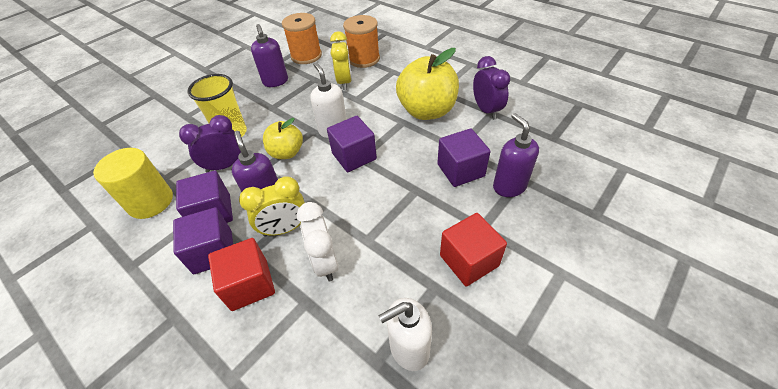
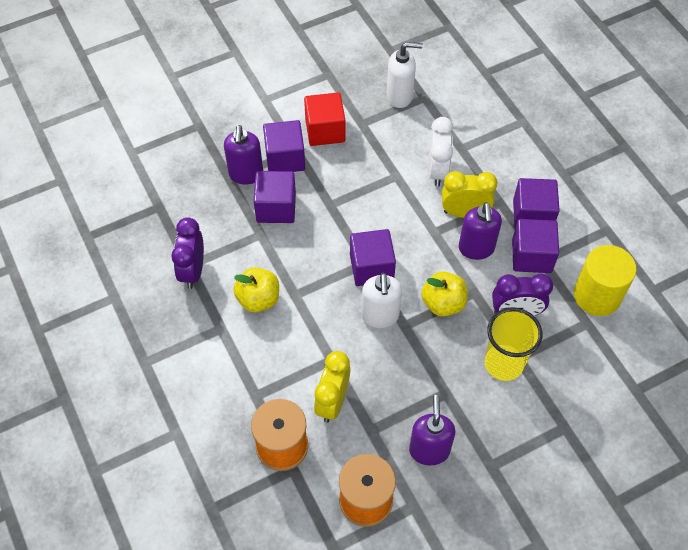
camera: 160 degrees left, 10 degrees up
(249, 284) = (503, 176): red cube -> none
(427, 111) = (258, 299): yellow apple -> yellow apple, size x0.59
(486, 214) = (285, 158): none -> purple cube

